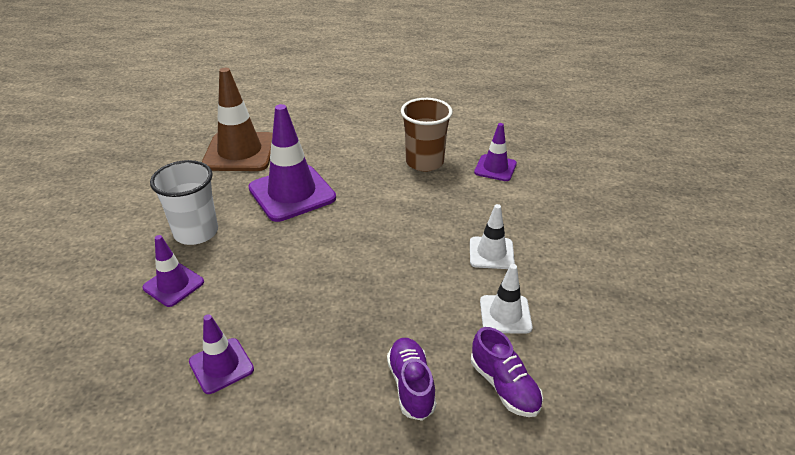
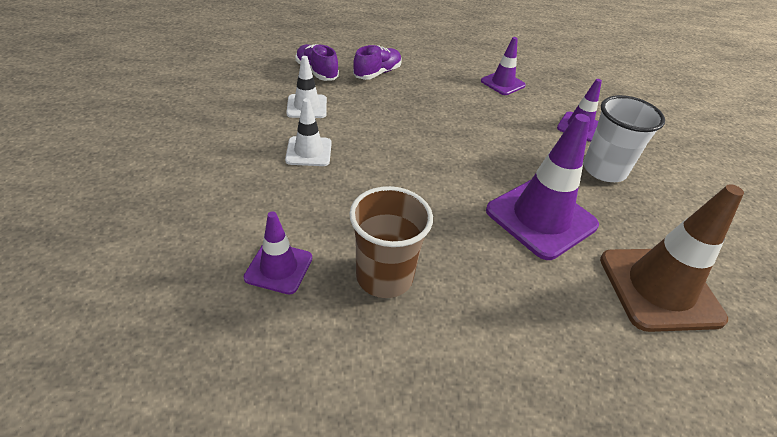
camera: 170 degrees right, 5 degrees up
(411, 385) = (377, 73): purple shoe -> purple shoe turned 120 degrees counterclockwise

